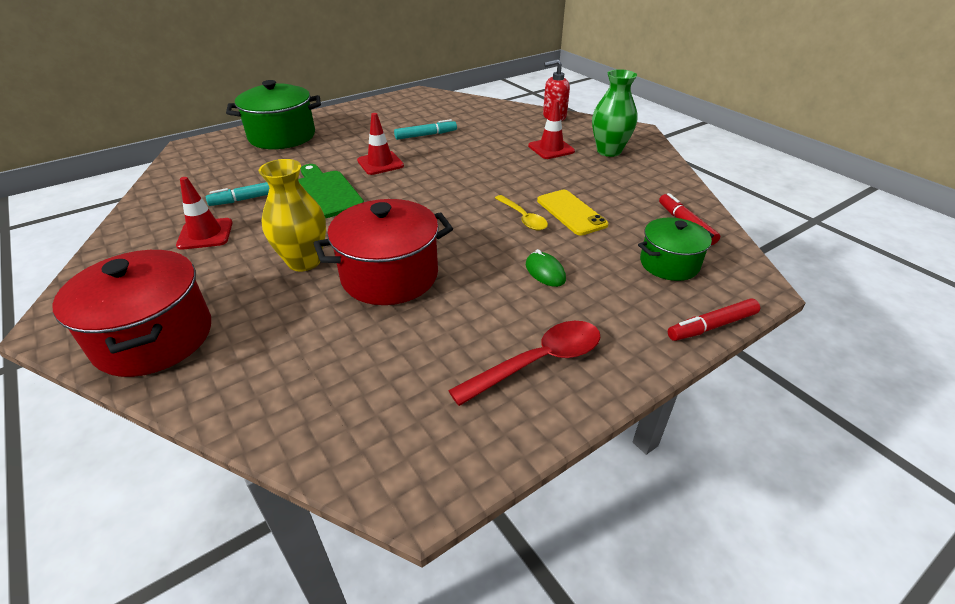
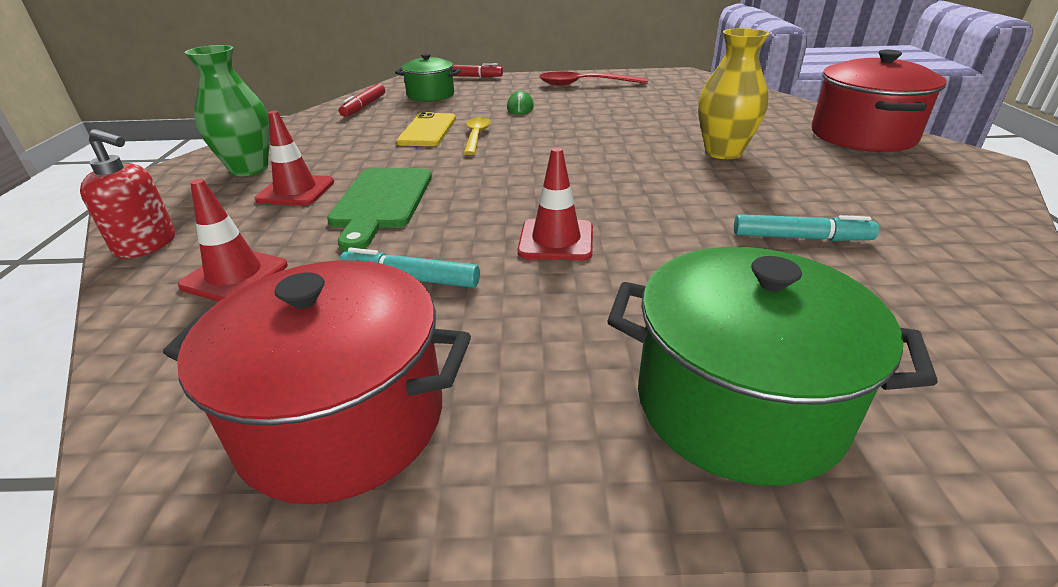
camera: 145 degrees left, 5 degrees down
(205, 234) = (856, 203): red traffic cone -> red traffic cone (234, 276)
(325, 193) = (674, 214): green cutting board -> green cutting board (381, 202)
(390, 276) = (644, 128): red pot -> red pot (342, 419)

